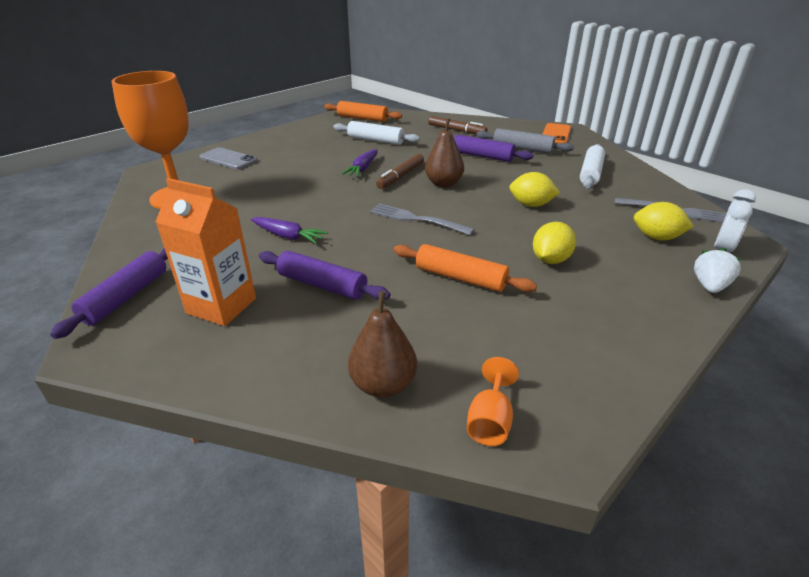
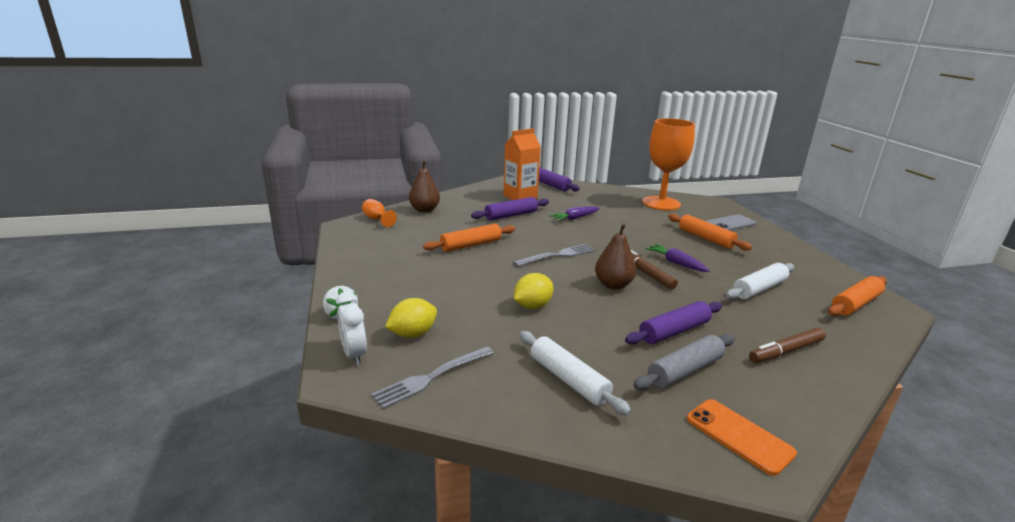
camera: 120 degrees right, 10 degrees down
(284, 164) = (705, 238): none -> orange rolling pin
(550, 260) = (449, 277): yellow lemon -> none

